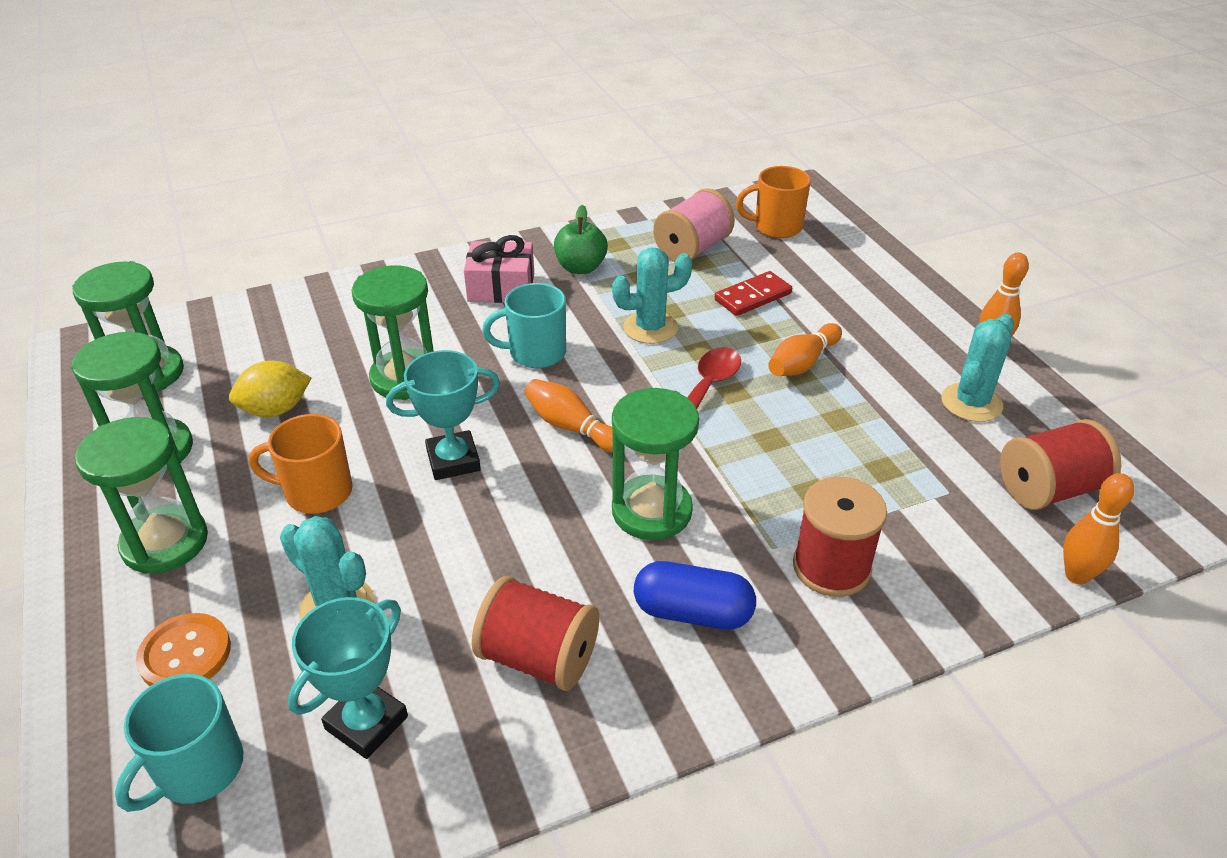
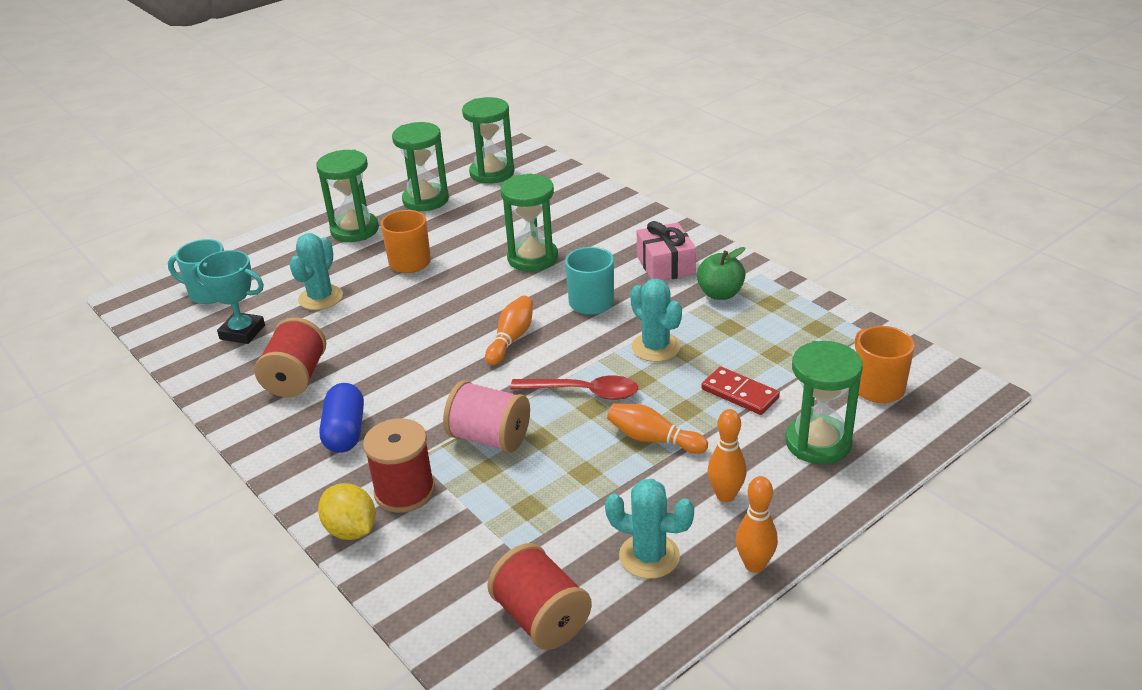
camera: 75 degrees right, 5 degrees down
(185, 654) = (279, 264): orange button -> none
(275, 410) = (478, 224): yellow lemon -> yellow lemon (351, 530)
(453, 460) = (456, 300): turquoise trophy -> none
(651, 511) = (436, 394): green hourglass -> green hourglass (818, 443)
(692, 249) = (794, 344): pink spool -> pink spool (489, 438)
(1077, 575) = (434, 640): orange bowling pin -> orange bowling pin (725, 495)

